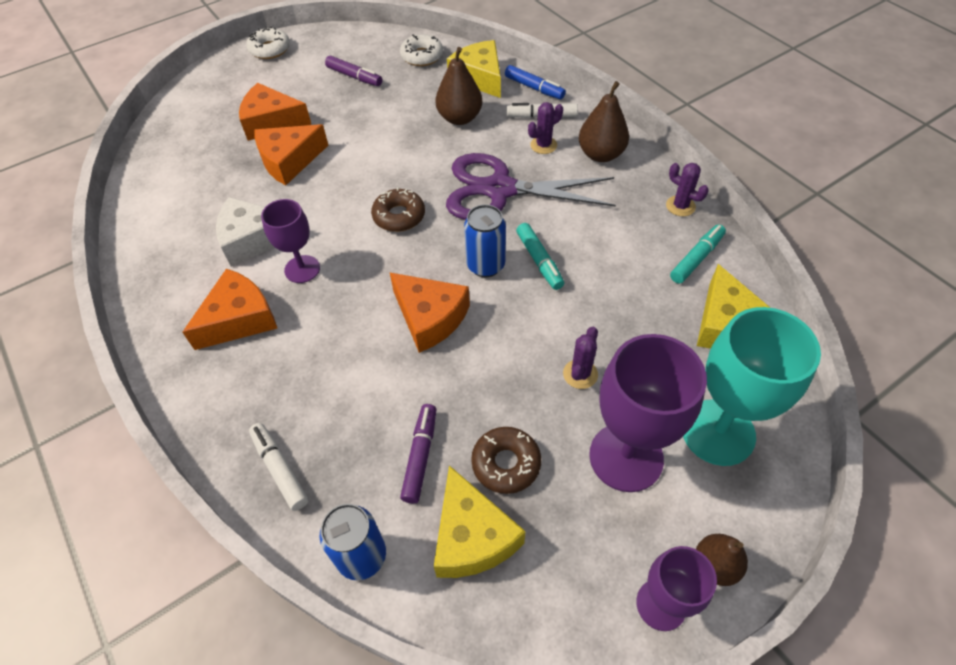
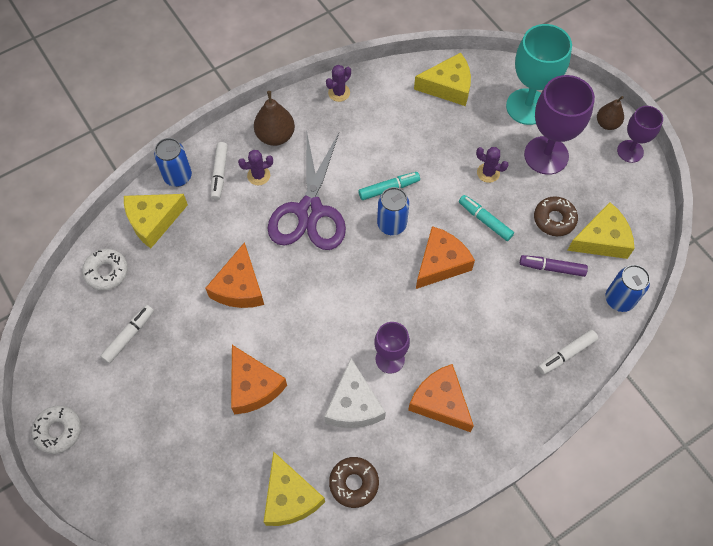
camera: 90 degrees left, 10 degrees up
(166, 195) = (290, 497): none -> yellow cheese
(271, 122) = (191, 411): orange cheese -> orange cheese (239, 287)
(354, 77) = (129, 336): purple marker -> white marker
(399, 216) = (334, 287): brown donut -> brown donut (354, 483)
(459, 118) = (212, 239): brown pear -> none
(534, 88) = (178, 176): blue marker -> blue can
(543, 145) = (258, 175): purple cactus -> purple cactus turned 75 degrees counterclockwise
(696, 258) = (391, 92): turquoise marker -> turquoise marker (485, 220)

